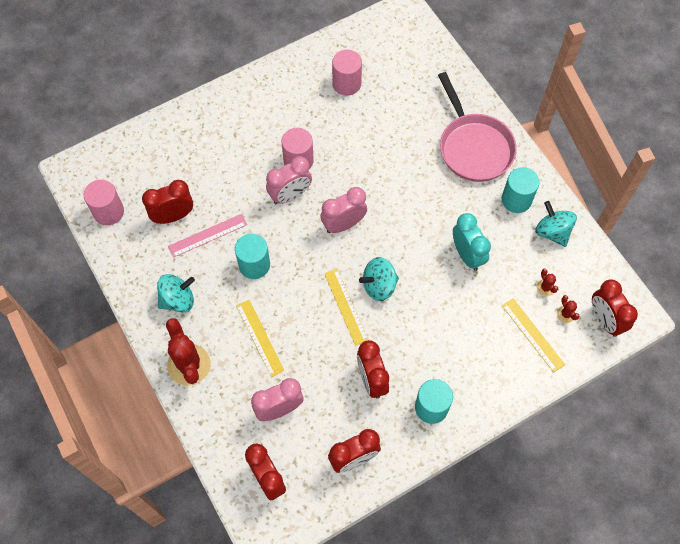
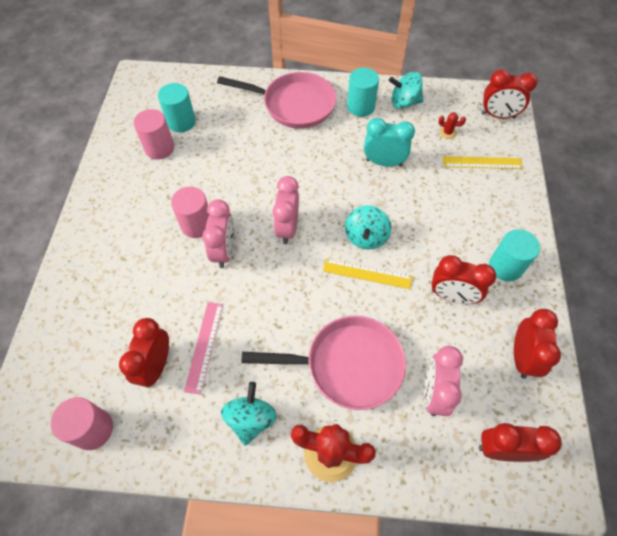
camera: 55 degrees left, 5 degrees down
(254, 265) = (269, 323): turquoise cylinder -> turquoise cylinder (181, 122)
(259, 338) = (347, 365): yellow ruler -> pink pan
(566, 314) = (478, 134): red cactus -> none

